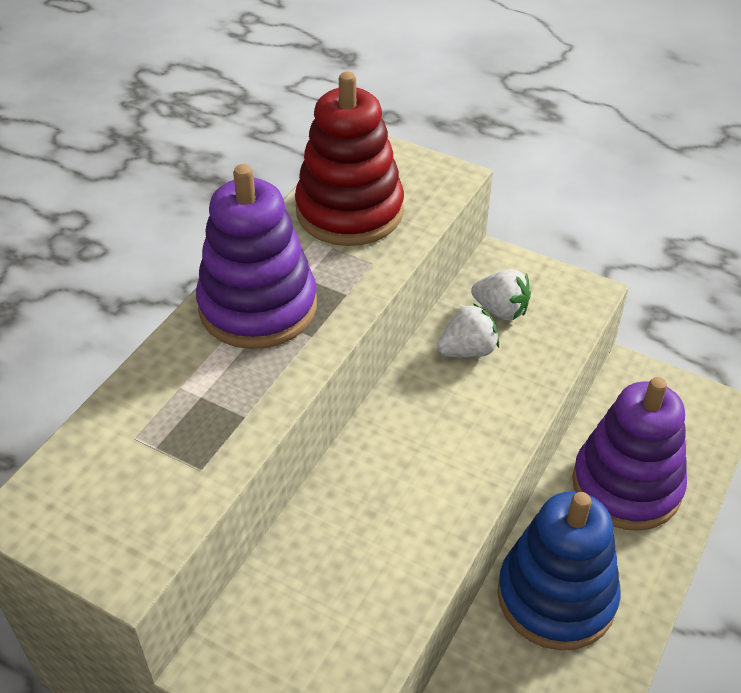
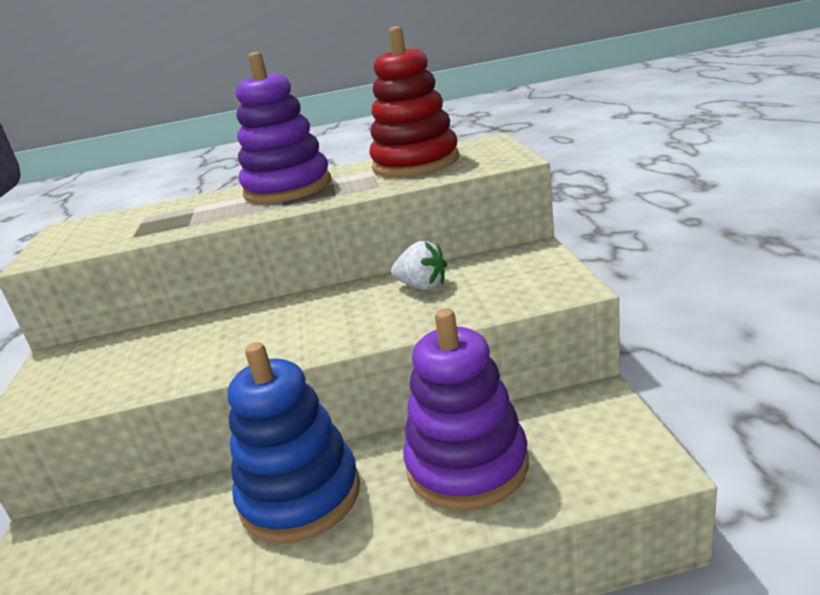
camera: 55 degrees right, 20 degrees down
(501, 310) = (484, 275): white strawberry -> none

